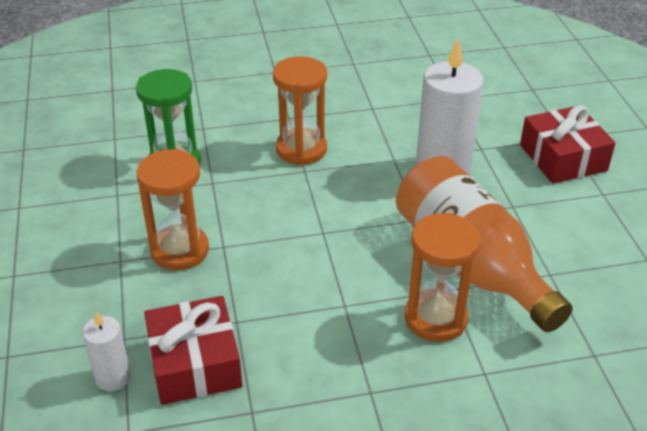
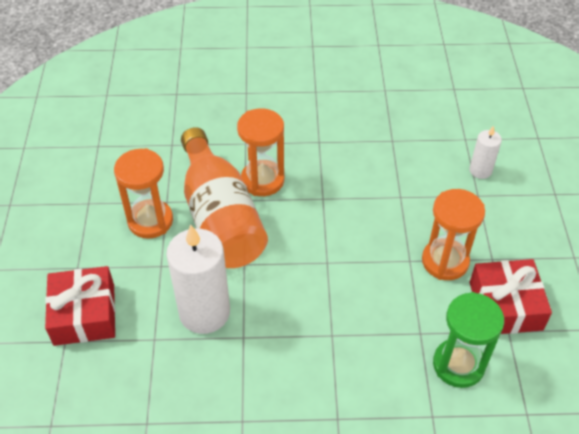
camera: 170 degrees left, 10 degrees up
(195, 363) = (428, 172): red gift -> red gift (505, 306)
(301, 149) = (331, 365): orange hourglass -> orange hourglass (150, 221)

